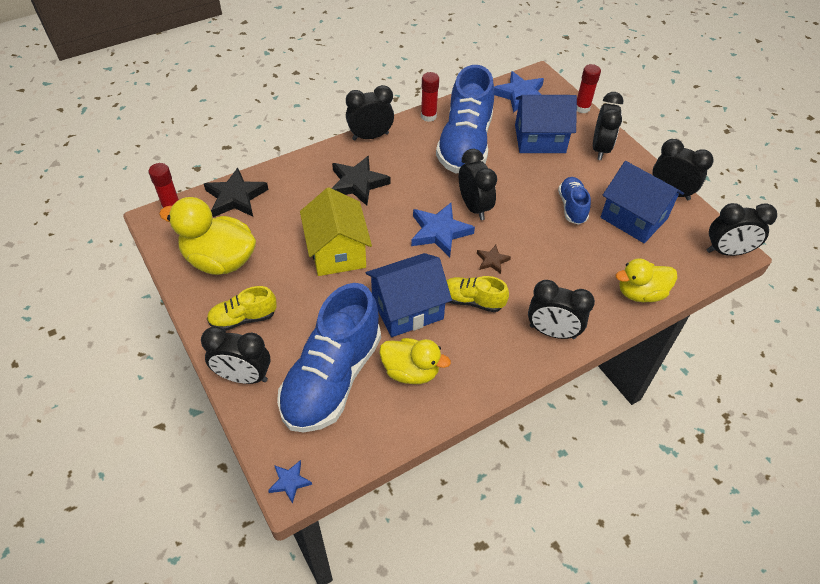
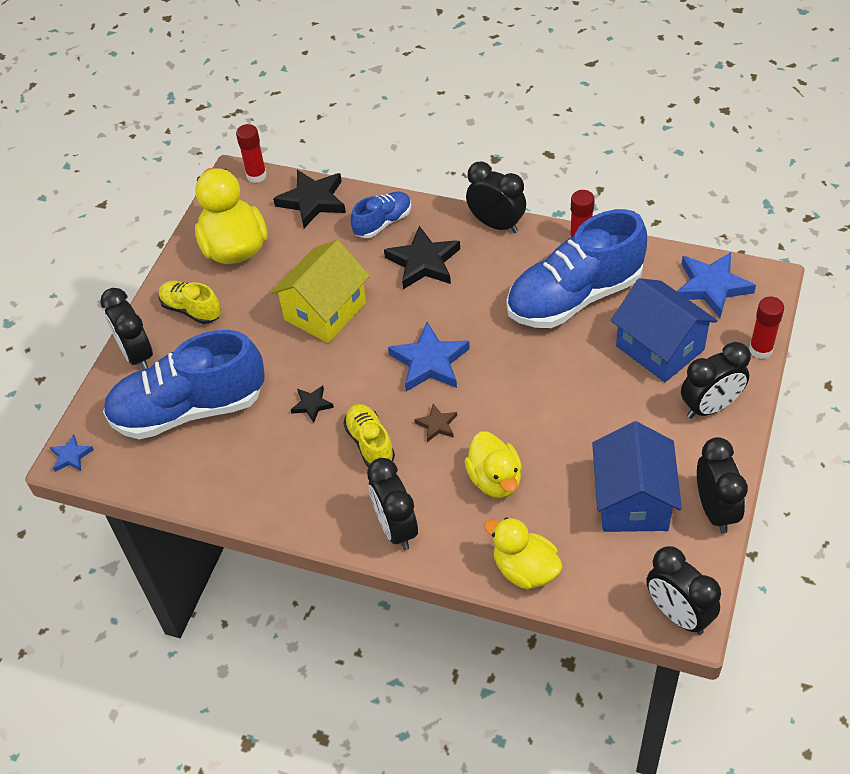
camera: 55 degrees right, 0 degrees up
(407, 309) = (312, 405): blue house -> black star
(411, 371) = (246, 455): yellow duck -> yellow duck (495, 480)
(474, 207) = (492, 364): black clock -> none
(572, 207) = (586, 439): blue shoe -> blue shoe (383, 223)

